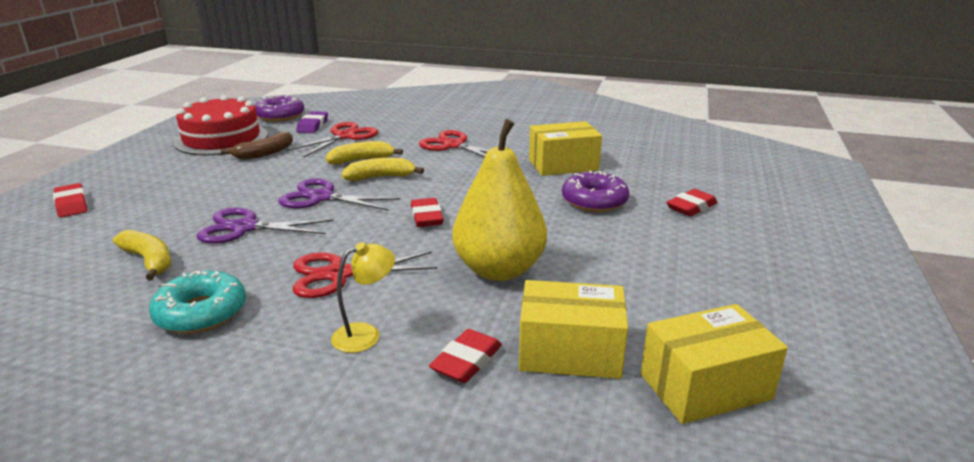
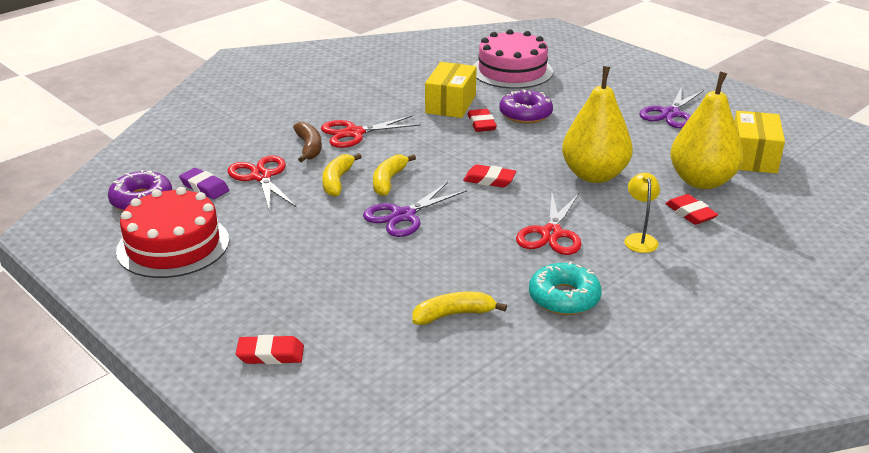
camera: 60 degrees left, 5 degrees up
(244, 228) = (430, 261): purple scissors -> purple scissors (670, 113)
(264, 153) = (255, 226): brown banana -> brown banana (309, 147)
(570, 352) = (701, 181): yellow box -> yellow pear
(683, 173) = (512, 71): none -> pink cake
(691, 207) = (566, 88): red eraser -> red eraser (481, 124)

